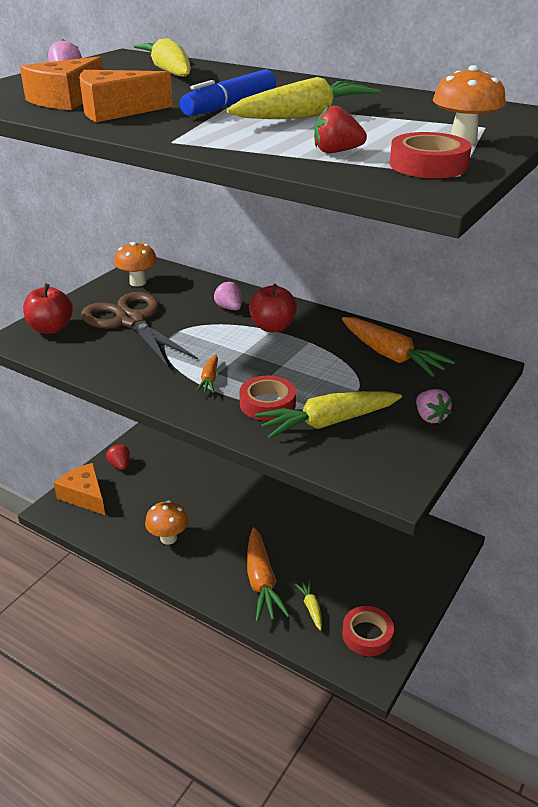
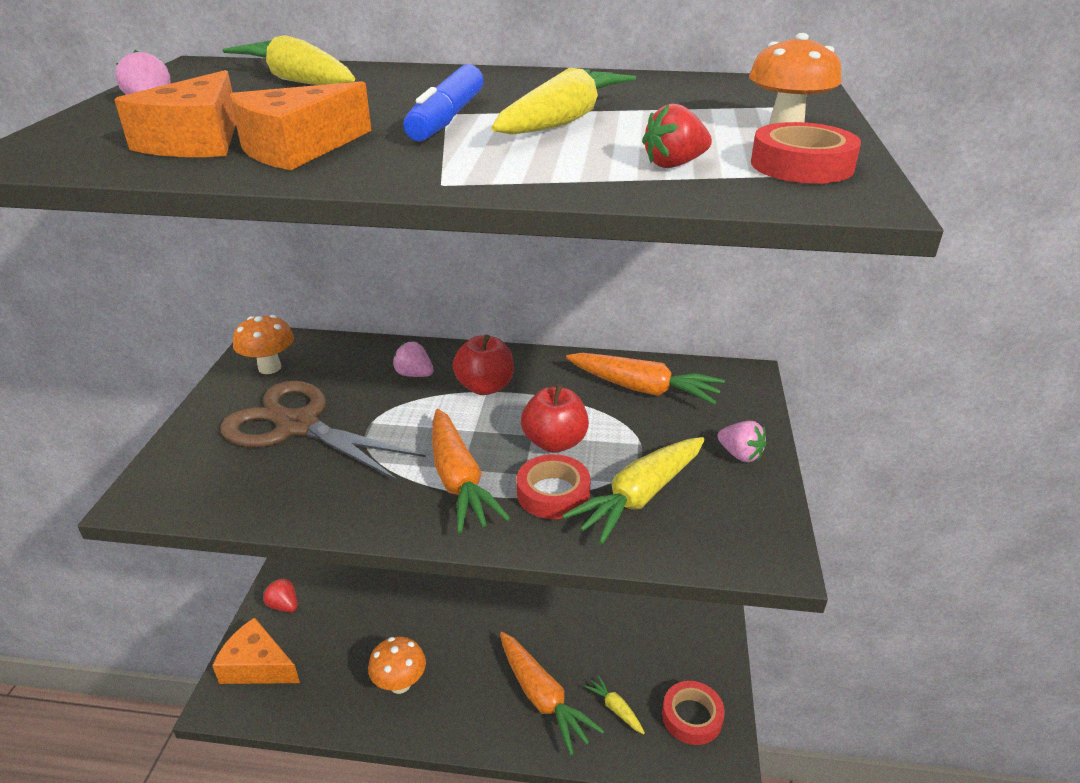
camera: 25 degrees left, 0 degrees up
(51, 328) = (187, 467): red apple -> red apple (554, 442)
(209, 379) = (458, 481): orange carrot -> orange carrot, size x2.03

